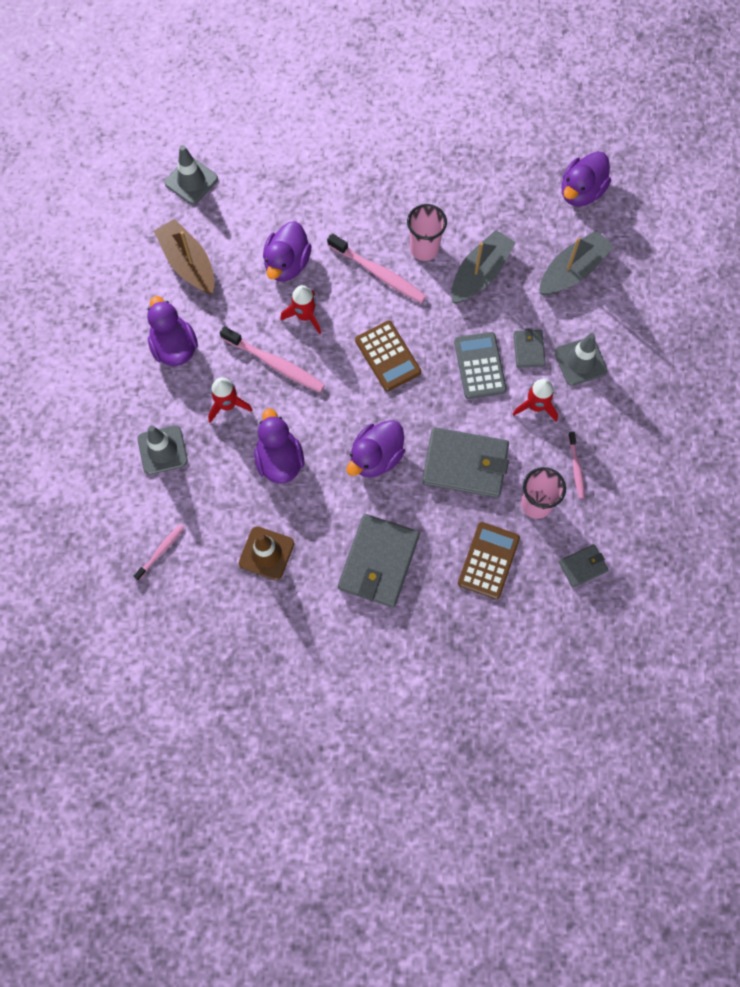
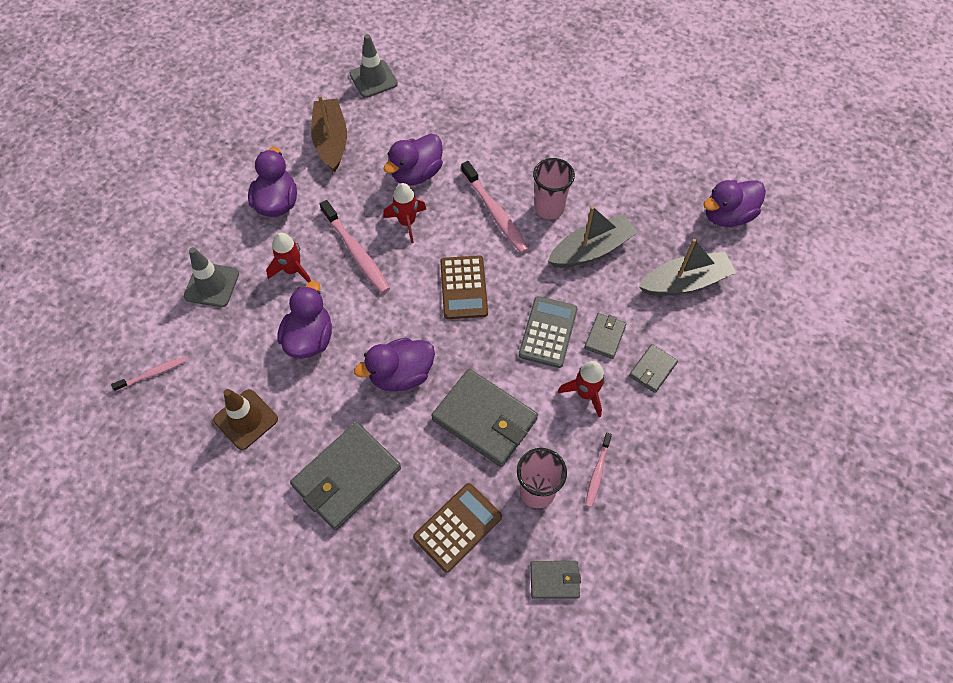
camera: 25 degrees right, 10 degrees down
(580, 361) = (652, 369): grey traffic cone -> grey wallet

